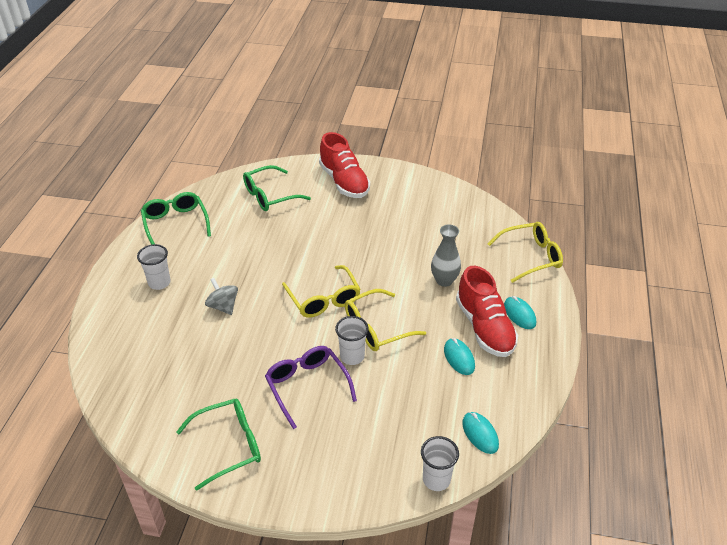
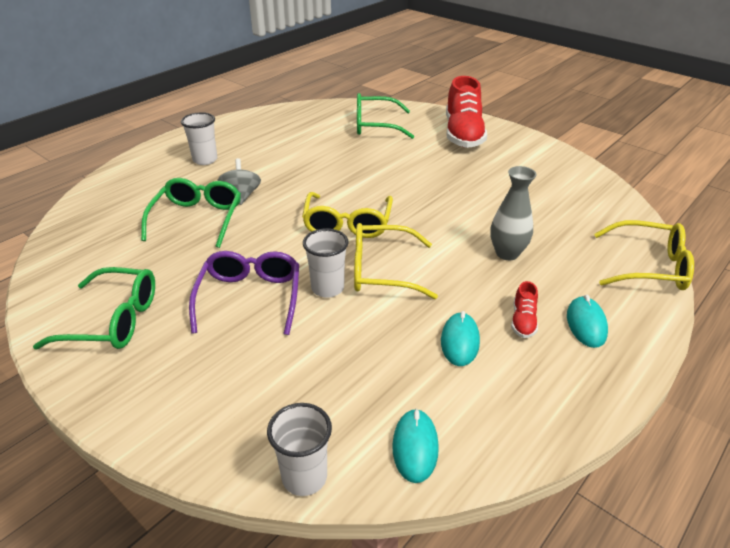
camera: 30 degrees right, 5 degrees down
(175, 223) = (267, 122): green glasses -> green glasses (197, 219)
(484, 327) = (523, 321): red shoe -> red shoe, size x0.43

